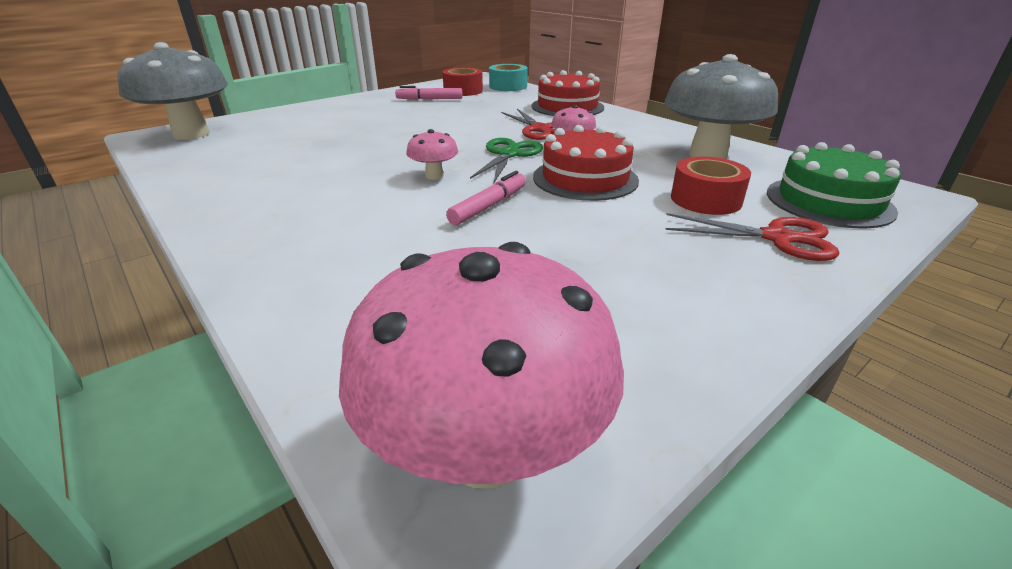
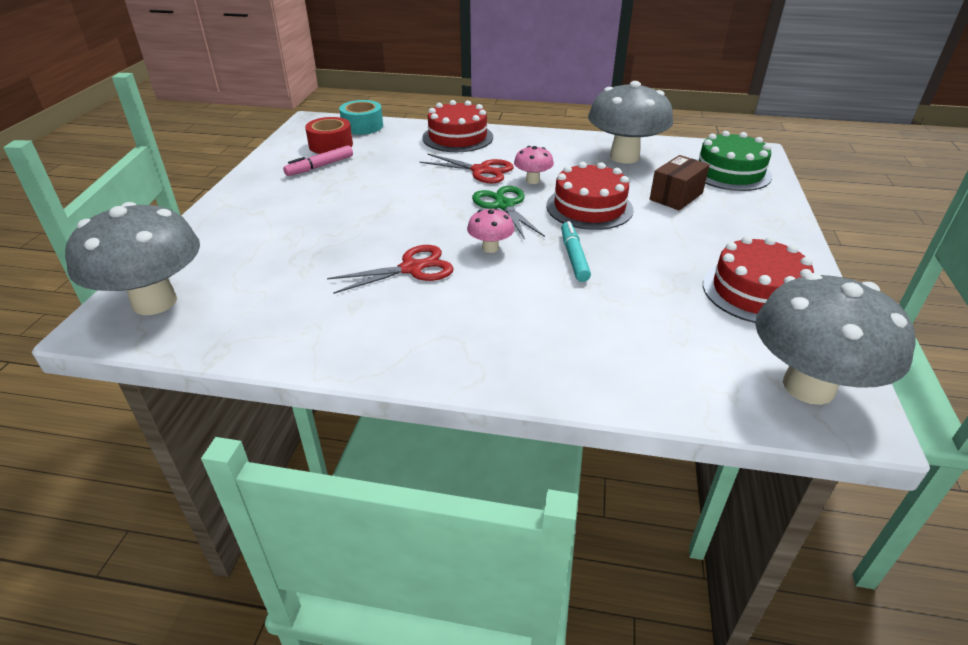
camera: 40 degrees left, 5 degrees up
(485, 449) = (808, 386): pink mushroom -> grey mushroom
(489, 206) = (574, 257): pink marker -> turquoise marker
(630, 316) = (756, 292): none -> red cake
(705, 199) = (676, 196): red tape -> brown box
(777, 238) = (743, 210): red scissors -> red scissors (412, 268)

